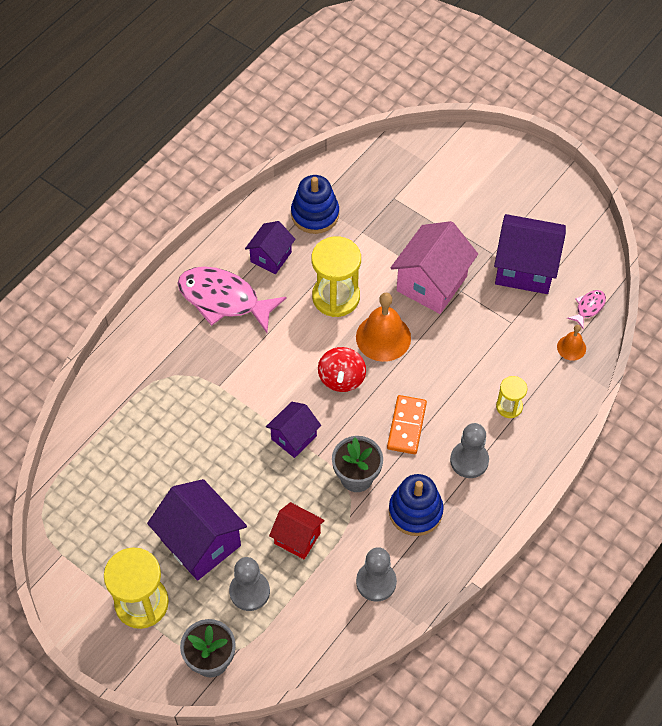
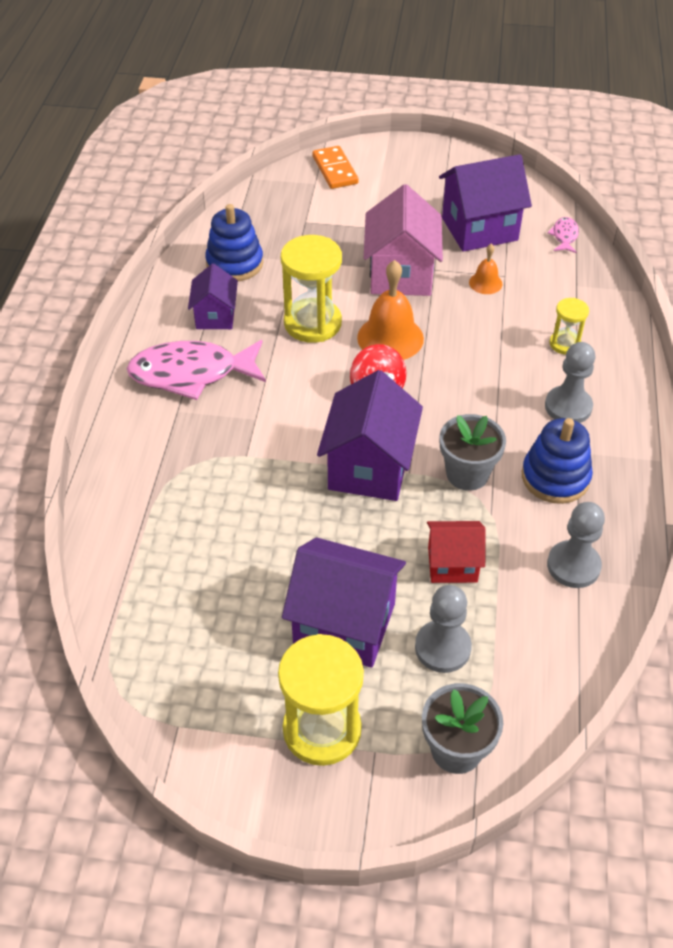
camera: 30 degrees left, 10 degrees down
(294, 437) = (369, 467): purple house -> purple house, size x1.71
(406, 426) = (479, 404): orange domino -> orange domino (335, 170)
(571, 347) = (578, 273): orange bell -> orange bell (485, 283)

